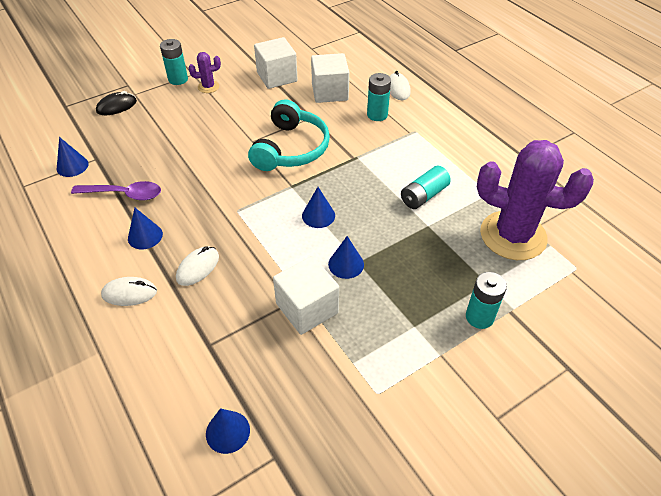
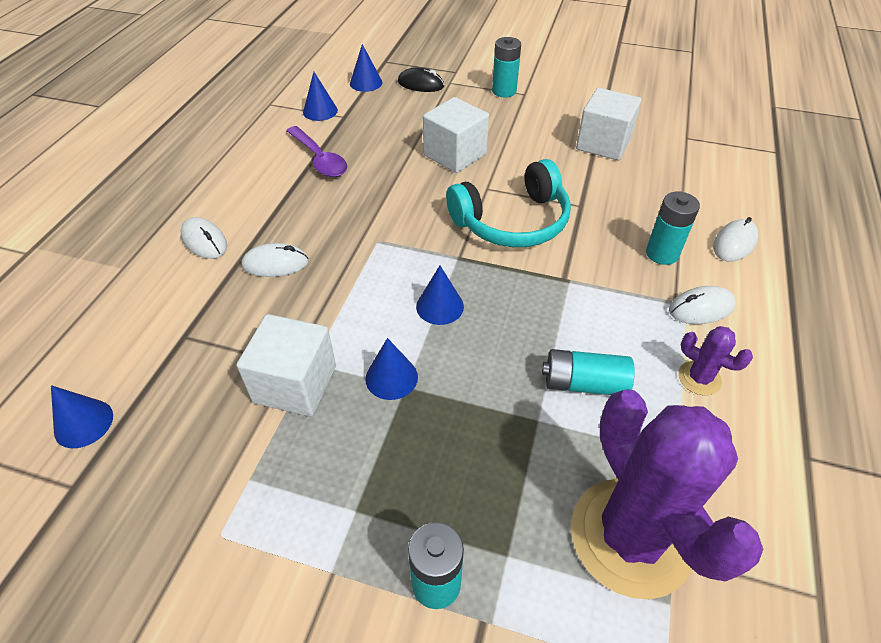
camera: 50 degrees right, 0 degrees up
(145, 236) = (282, 204): blue cone -> blue cone (366, 83)
(208, 87) = (521, 113): purple cactus -> purple cactus (699, 378)
(330, 92) = (640, 194): white cube -> white cube (455, 155)
(423, 128) = (701, 308): none -> white mouse

